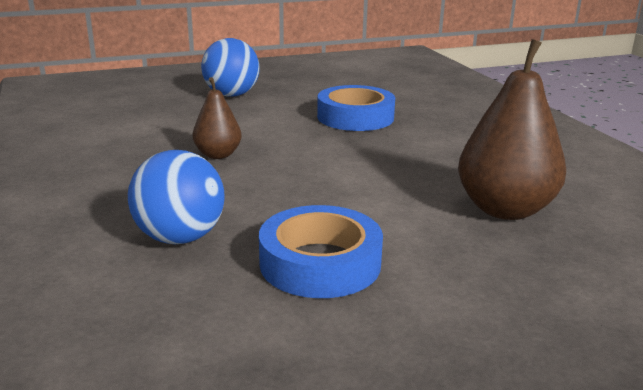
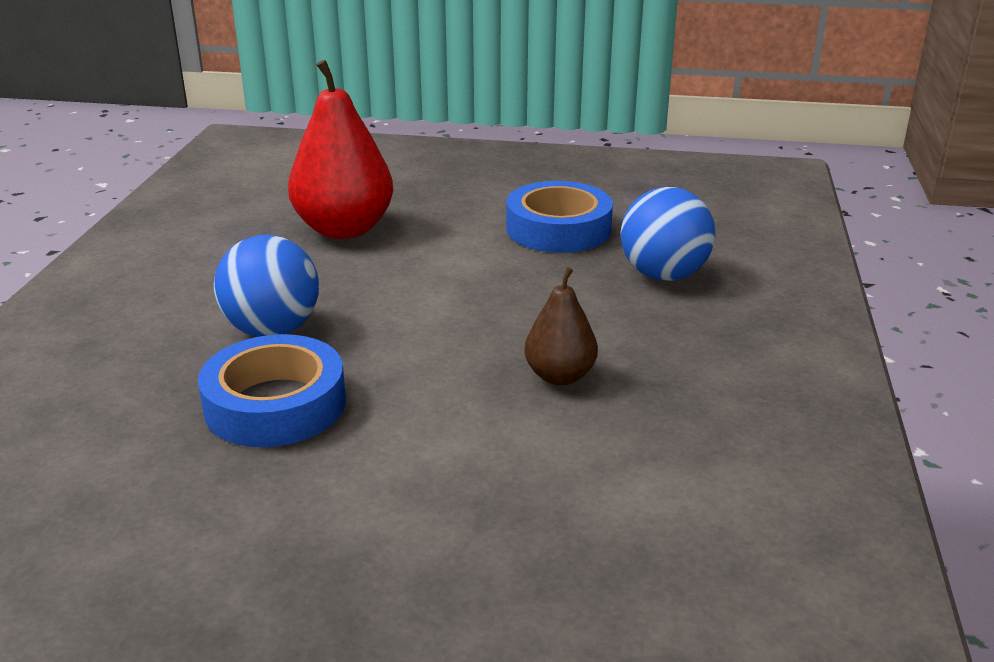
camera: 150 degrees left, 5 degrees up
(231, 95) = (408, 562): blue ball -> blue ball (272, 330)
(505, 209) = (344, 229): brown pear -> red pear

